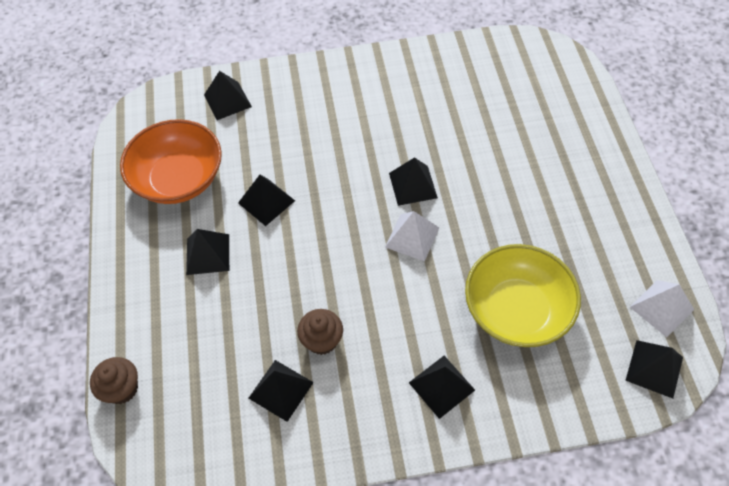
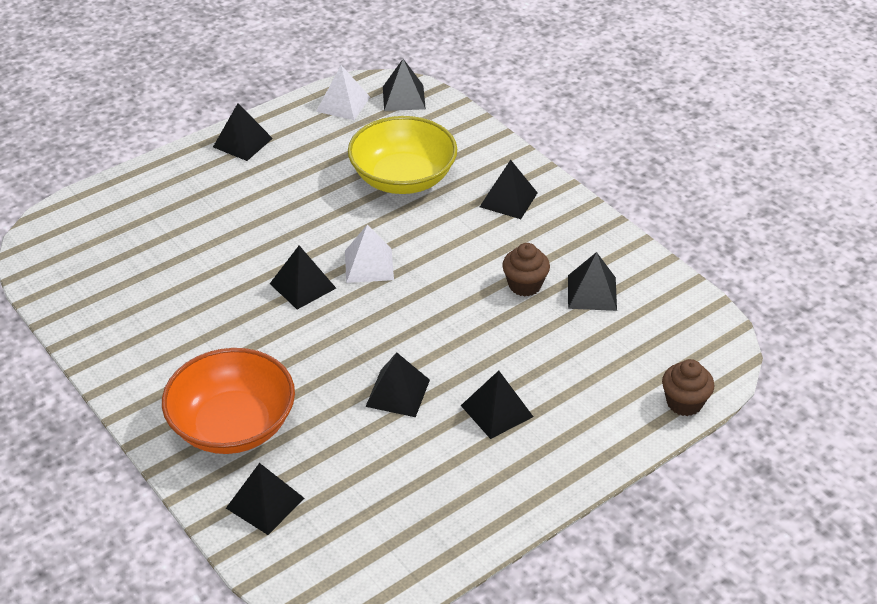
camera: 120 degrees left, 15 degrees down
(179, 179) = (417, 489): orange bowl -> orange bowl (233, 425)
(626, 206) = (242, 142): none -> black pyramid

